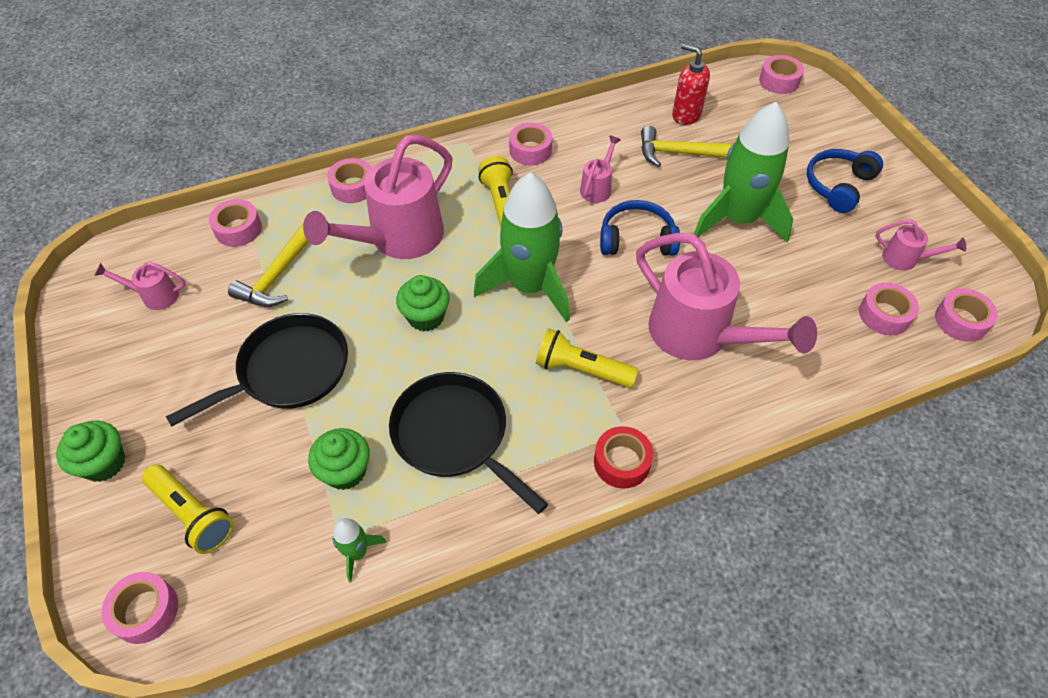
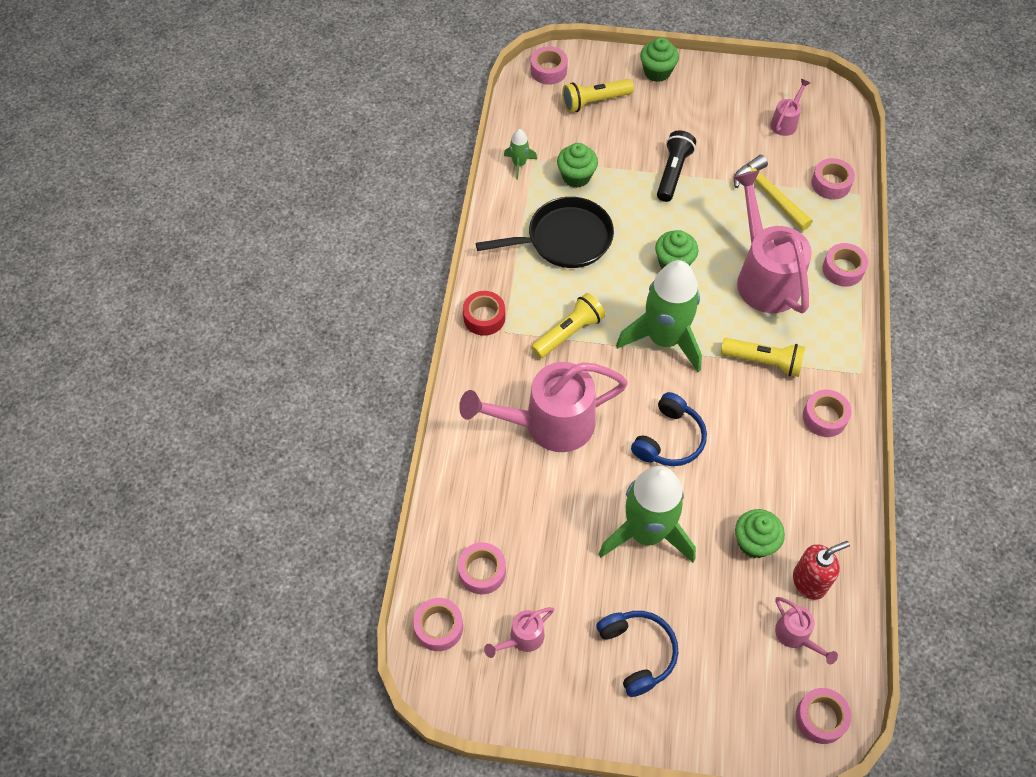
camera: 120 degrees right, 5 degrees up
(288, 371) = (673, 173): black pan -> black flashlight
(597, 188) = (747, 444): pink watering can -> pink watering can (796, 636)
(683, 153) = (754, 542): yellow hammer -> green cupcake

